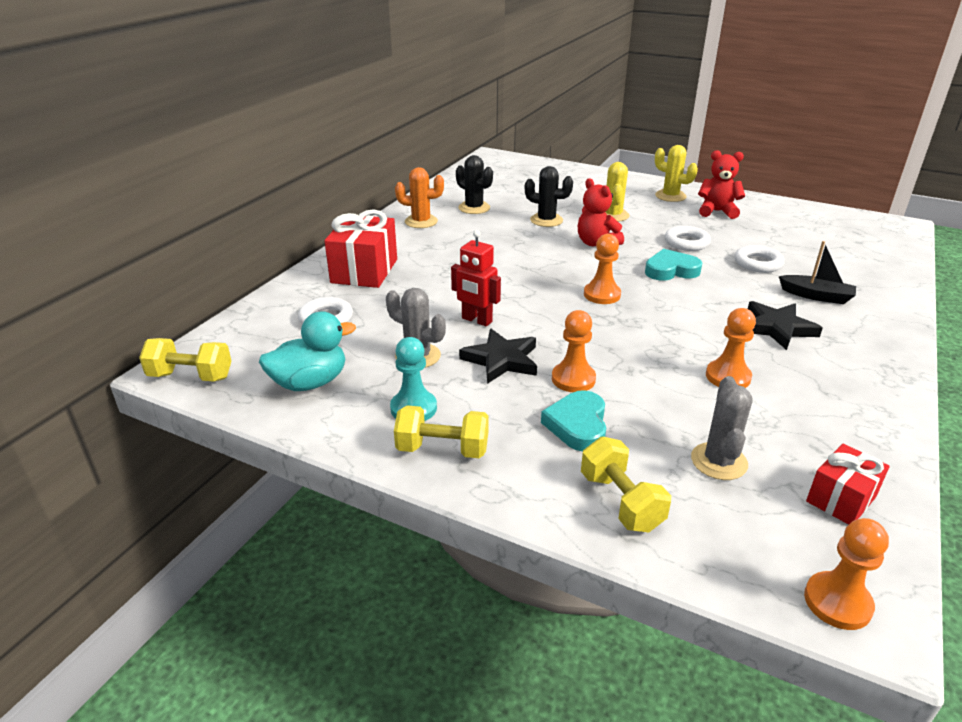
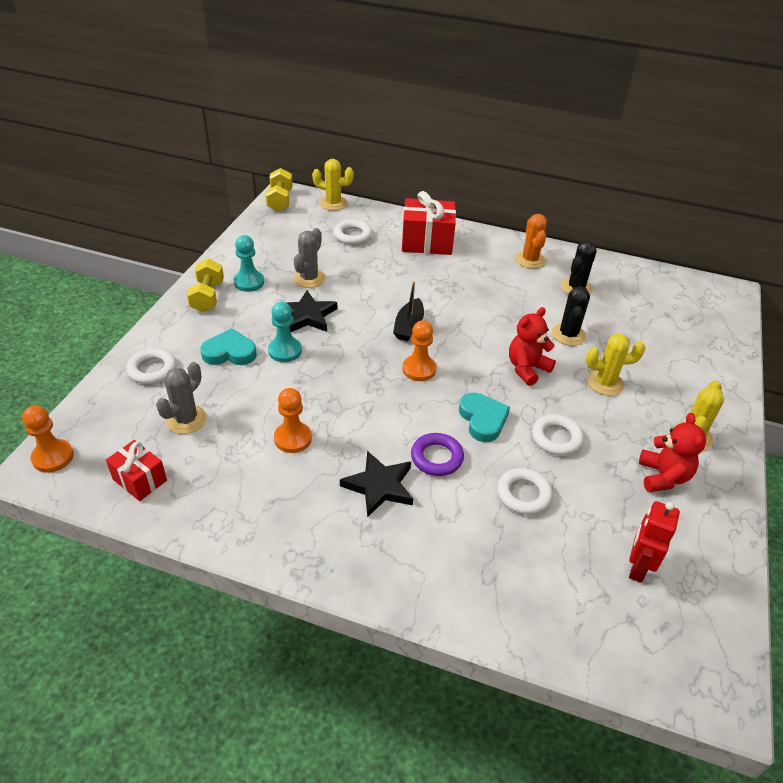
camera: 80 degrees right, 10 degrees up
(231, 329) = (333, 203): none -> yellow cactus
(310, 383) = (275, 241): turquoise duck -> none
(476, 320) = (362, 301): red robot -> red robot (637, 567)
(573, 379) = (285, 351): orange pawn -> turquoise pawn
(621, 501) = (152, 370): yellow dumbbell -> white ring
(719, 461) = (186, 419): grey cactus -> grey cactus turned 60 degrees counterclockwise
(728, 296) = (437, 457): none -> purple ring
(816, 296) = (455, 533): black boat -> black boat (409, 326)

